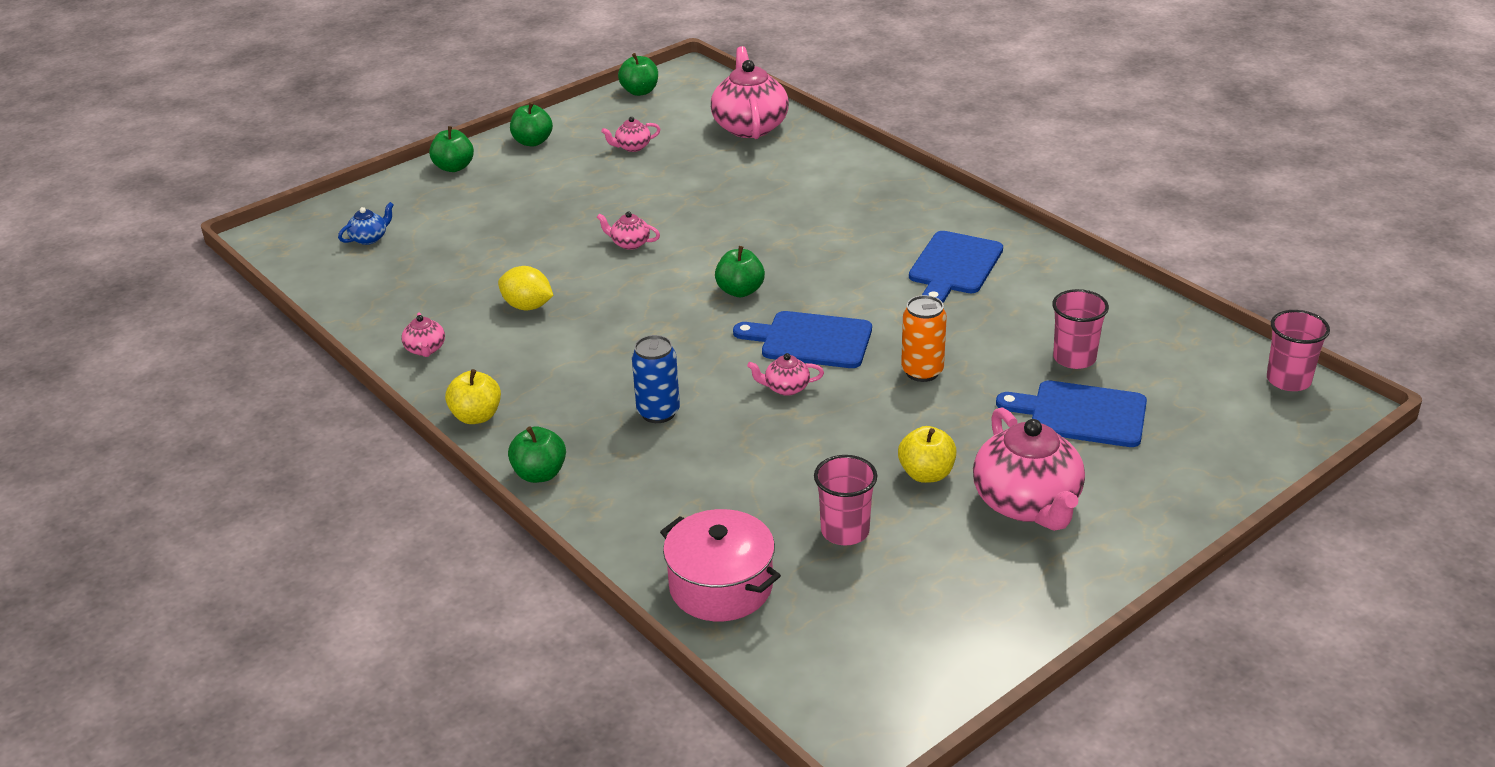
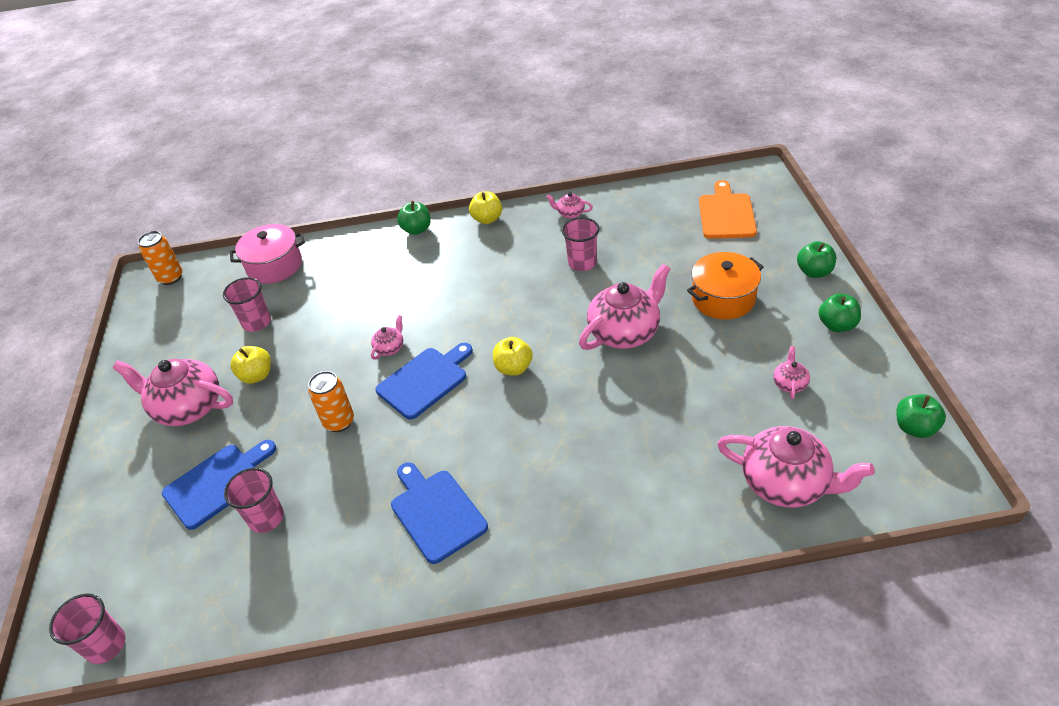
camera: 125 degrees right, 10 degrees up
(369, 238) = (726, 214): blue teapot -> orange cutting board
(527, 306) = (582, 263): yellow lemon -> pink cup
(533, 204) = (723, 298): none -> orange pot
(630, 243) = (625, 332): pink teapot -> pink teapot, size x2.21
(658, 412) = (422, 286): blue can -> none
(740, 291) = (513, 368): green apple -> yellow apple
(841, 704) = (171, 278): none -> orange can

